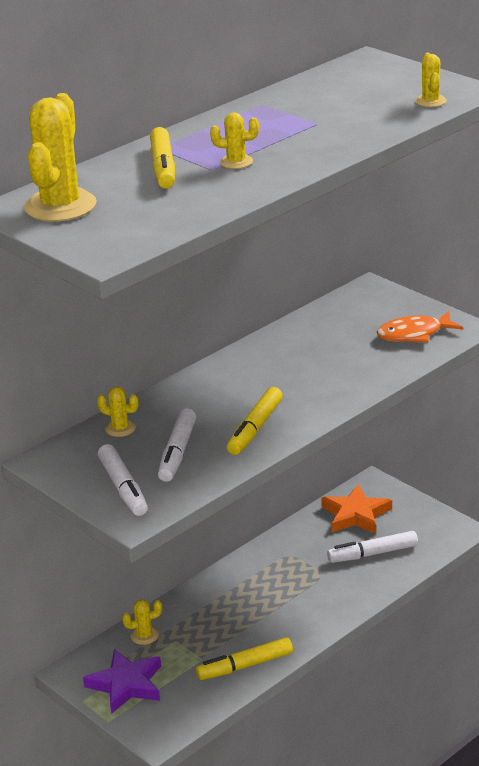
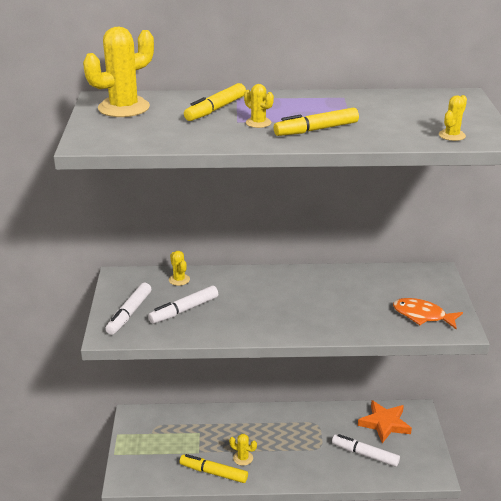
camera: 40 degrees right, 0 degrees up
(126, 684) = (147, 440): purple star -> none
(144, 635) = (189, 419): yellow cactus -> yellow cactus (243, 458)
(255, 428) = (243, 320): yellow marker -> yellow marker (316, 130)

